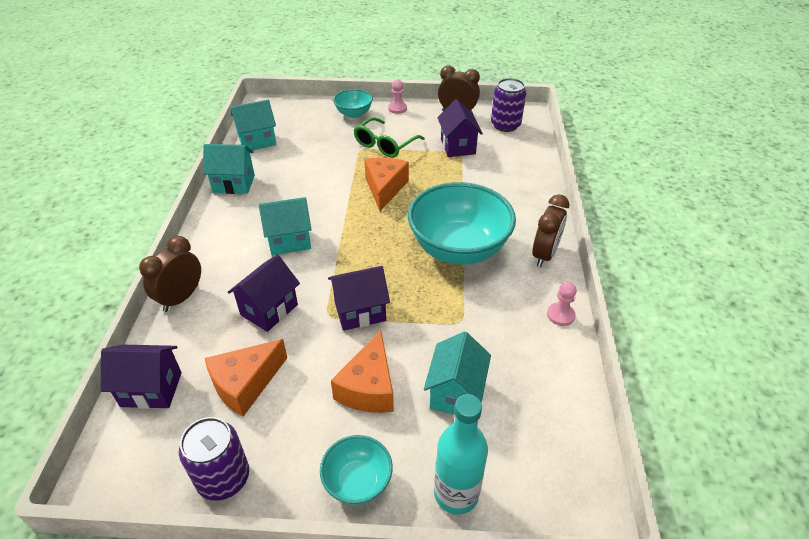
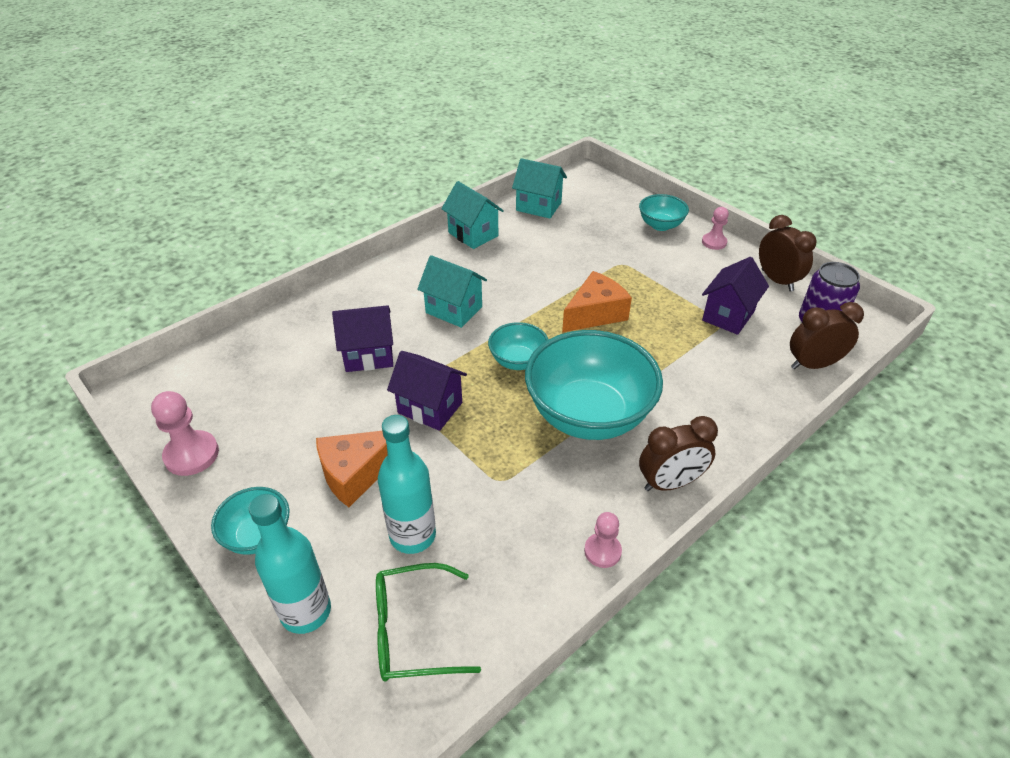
camera: 45 degrees right, 0 degrees up
(151, 389) = (230, 358): purple house -> none
(181, 298) = (325, 304): brown clock -> brown clock (813, 364)
(223, 478) = (191, 455): purple can -> pink pawn
(245, 384) = (284, 400): orange cheese -> none
(376, 245) = (518, 361): none -> turquoise bowl
(384, 145) = (651, 272): green glasses -> green glasses (412, 631)
(455, 393) = (412, 535): turquoise house -> turquoise bottle

